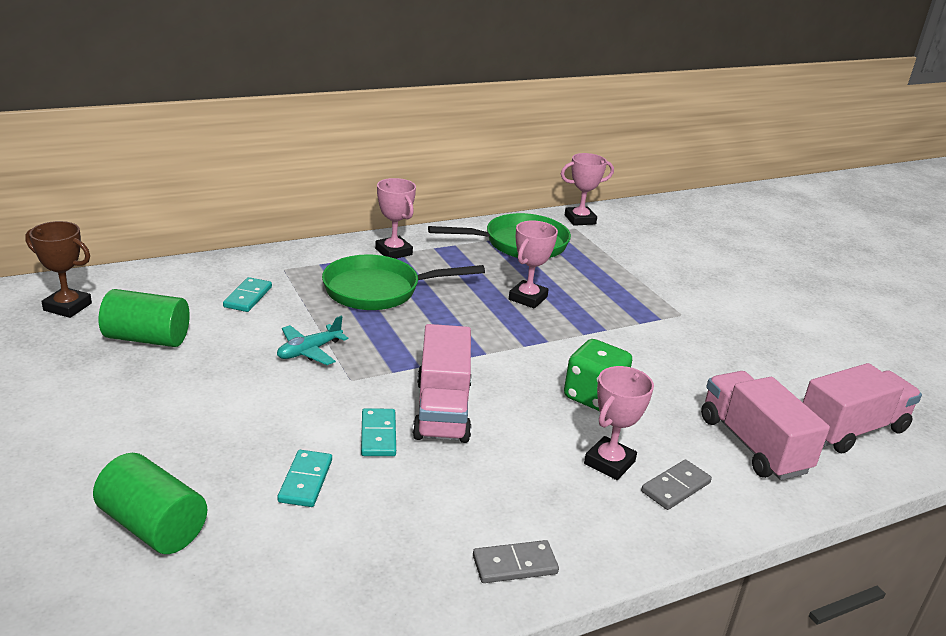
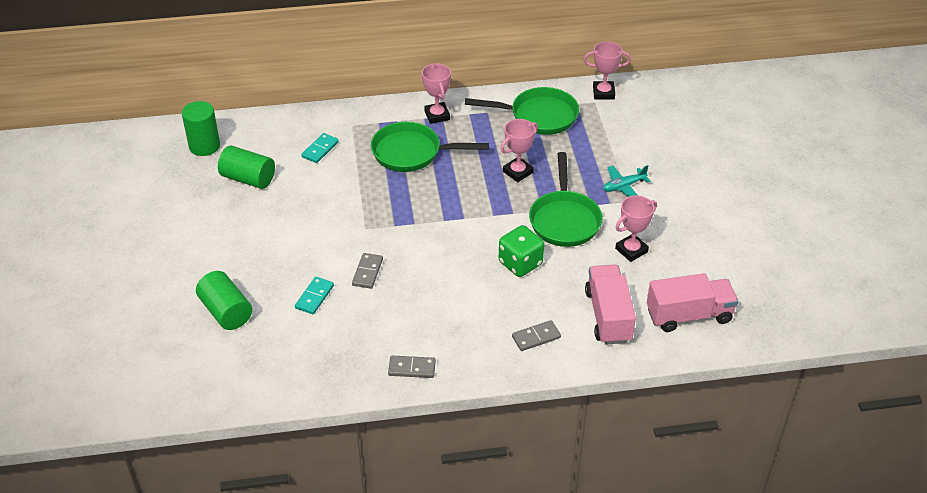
camera: 20 degrees right, 15 degrees up
(67, 307) = (204, 146): brown trophy -> green cylinder
(309, 351) = (346, 201): turquoise plane -> turquoise plane (623, 186)
(378, 435) = (367, 272): turquoise domino -> grey domino
(442, 410) = (414, 260): pink truck -> none
(609, 462) = (503, 313): pink trophy -> pink trophy (631, 250)
(618, 341) = (564, 220): none -> green pan

